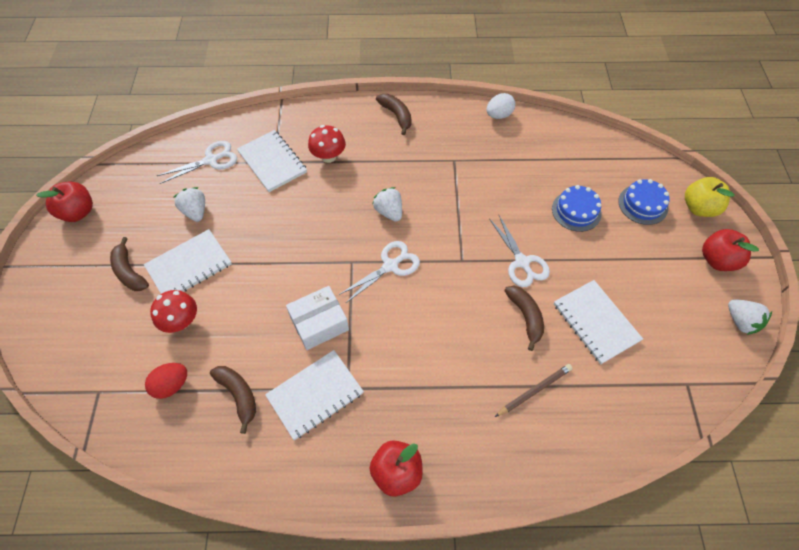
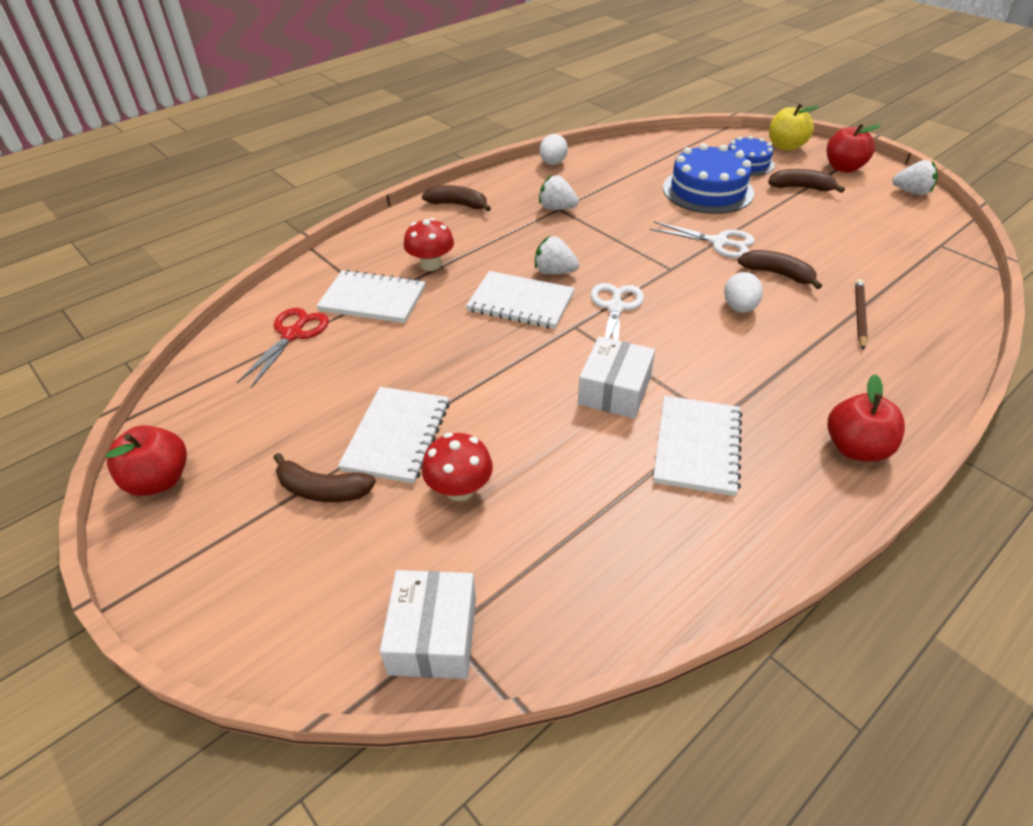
camera: 40 degrees left, 15 degrees down
(92, 388) = (433, 635): none -> white box
(171, 385) = (534, 553): red egg -> none
(195, 211) = (336, 386): white strawberry -> white strawberry (557, 208)
(211, 160) = (292, 335): white scissors -> red scissors
(238, 395) = (622, 505): brown banana -> brown banana (801, 188)
(464, 323) = (739, 308): none -> white egg
(576, 211) = (708, 190): blue cake -> blue cake, size x1.62
(595, 322) = (829, 247): white notebook -> white notebook (520, 302)

